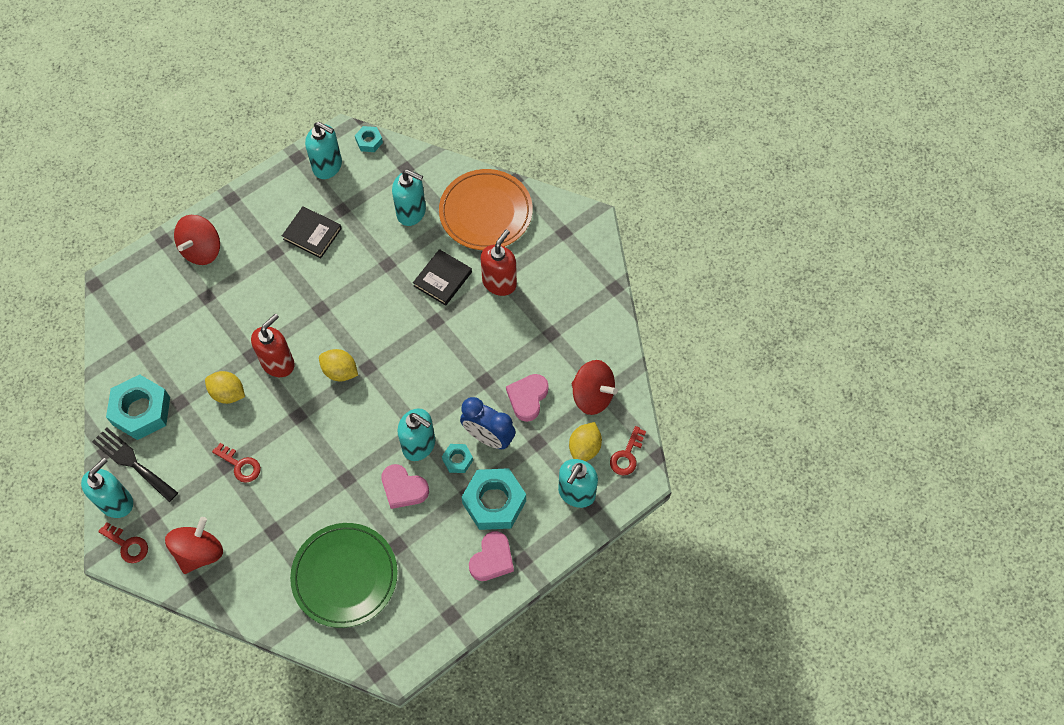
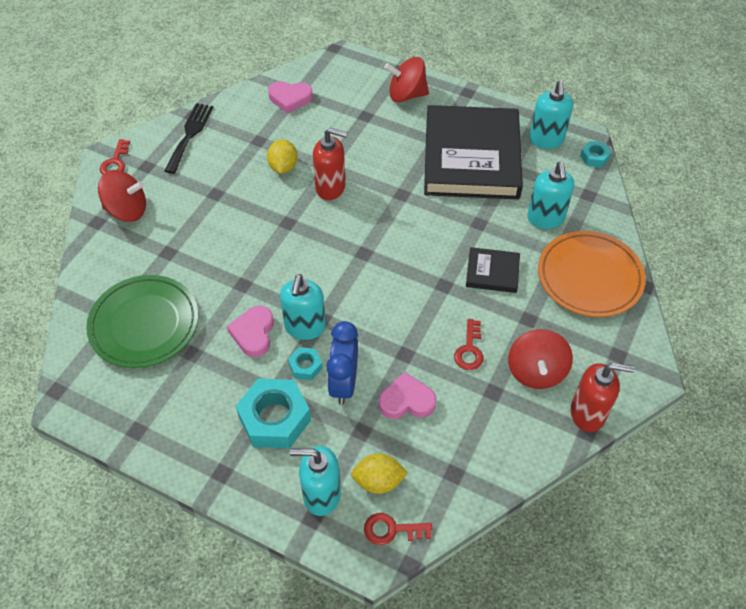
camera: 65 degrees right, 10 degrees down
(116, 502) = (150, 140): turquoise soap dispenser -> none
(141, 411) = (238, 121): turquoise nut -> none
(240, 465) = (220, 203): red key -> red key (469, 349)
(312, 234) = (471, 158): black book -> black book, size x2.33
(340, 371) = (348, 234): yellow lemon -> none
(492, 559) = (211, 443): pink heart -> pink heart (290, 99)
(499, 283) = (520, 321): red soap dispenser -> red soap dispenser (588, 413)
(592, 395) = (444, 463): red spinning top -> red spinning top (536, 371)

